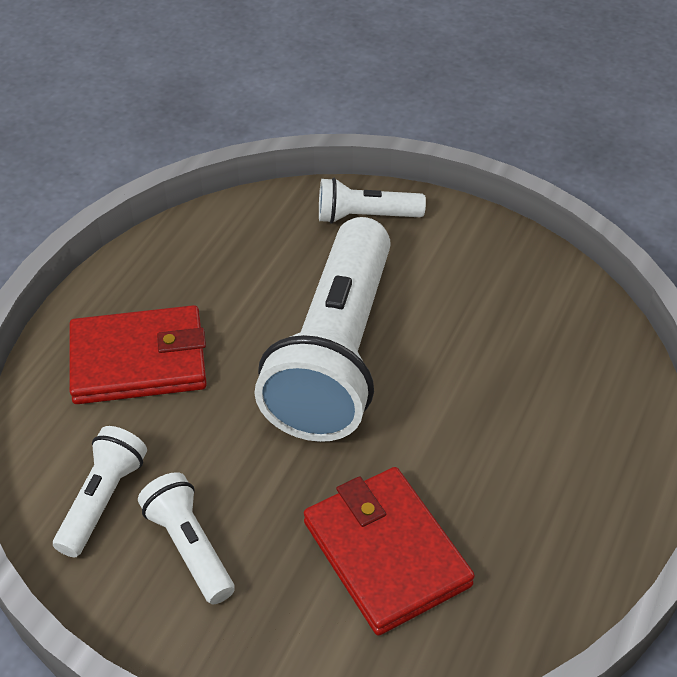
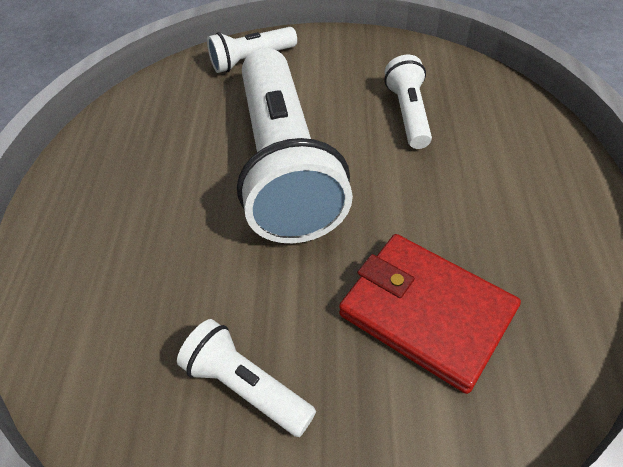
camera: 20 degrees left, 5 degrees up
(102, 500) = (138, 375): white flashlight -> white flashlight (408, 113)
(139, 360) = (116, 232): red wallet -> none

